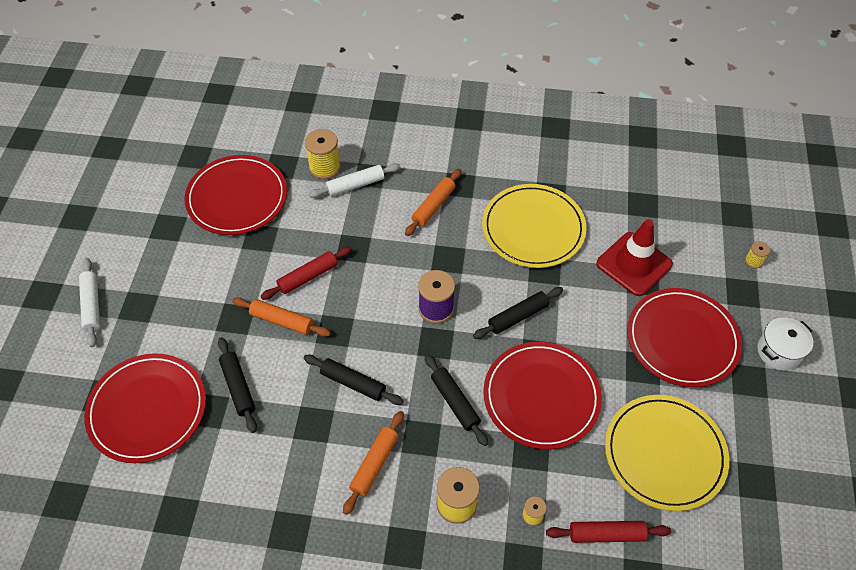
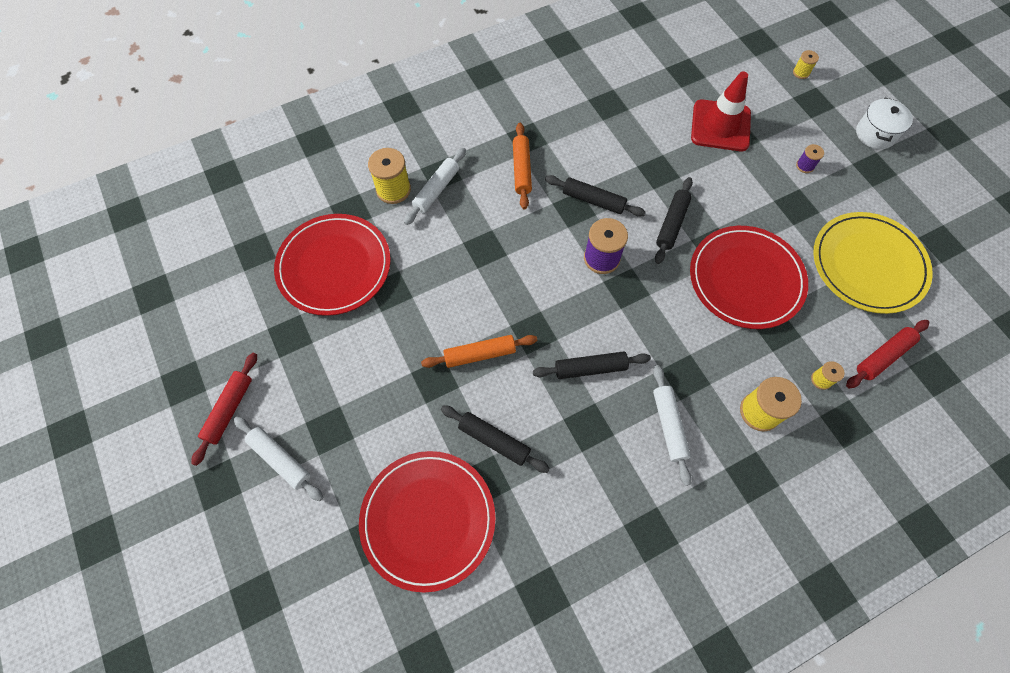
camera: 35 degrees left, 10 degrees up
(308, 277) = (467, 299): red rolling pin -> red rolling pin (229, 410)
(374, 464) = (669, 425): orange rolling pin -> white rolling pin
(455, 402) = (686, 328): black rolling pin -> black rolling pin (593, 200)
(533, 228) = (619, 141): yellow plate -> none
(682, 339) = (805, 166): red plate -> purple spool

